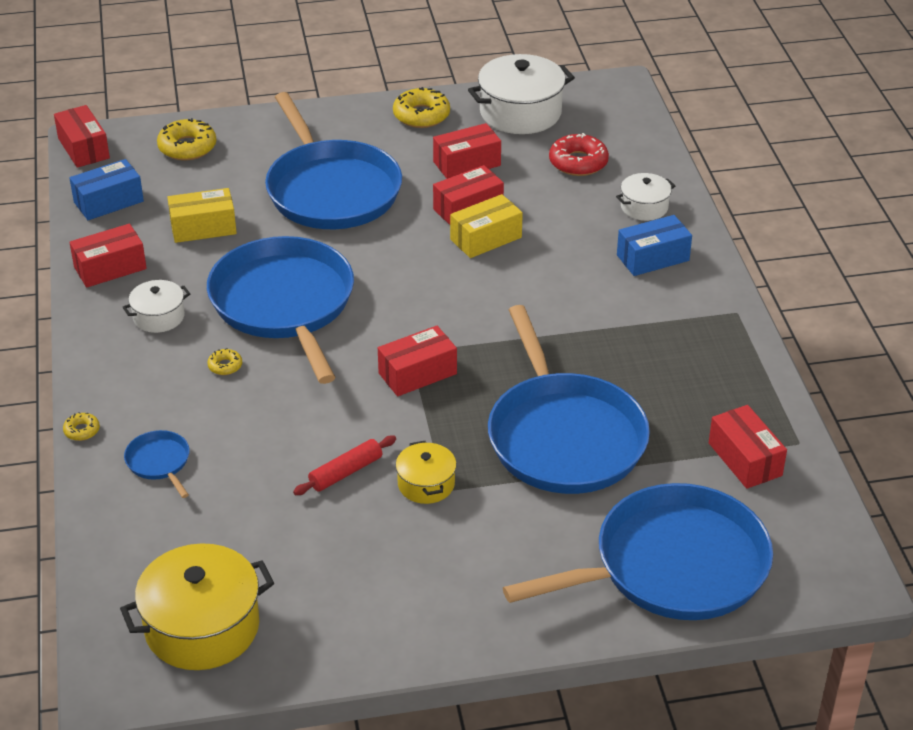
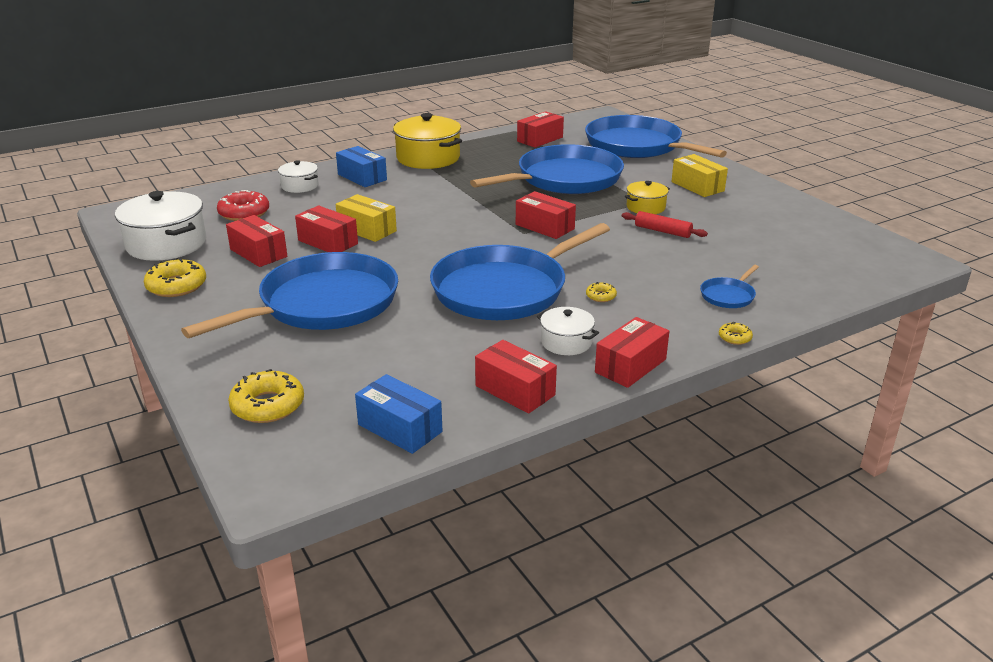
camera: 110 degrees left, 10 degrees down
(83, 148) = (290, 486): red box -> red box (630, 366)
(202, 627) = (839, 246): yellow pot -> yellow pot (428, 158)
(203, 228) = (417, 355): yellow box -> yellow box (697, 186)

